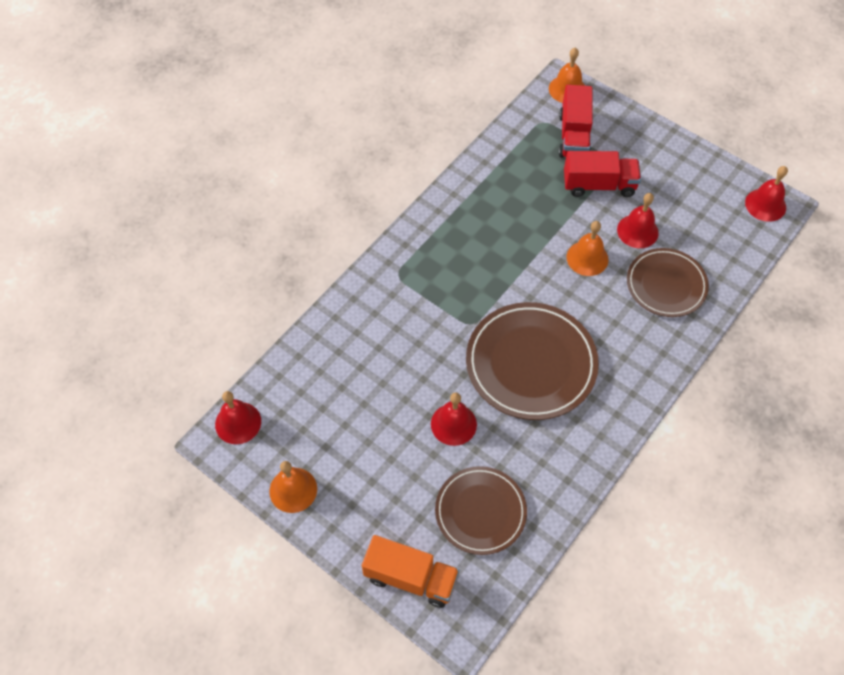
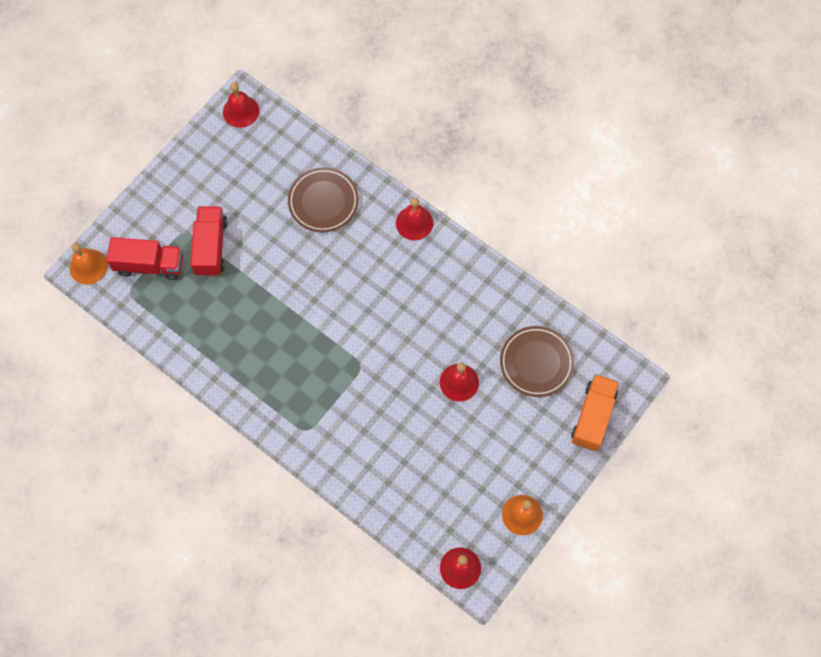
camera: 90 degrees left, 10 degrees up
(531, 363) = (401, 317): brown plate -> none
(587, 258) = (293, 263): orange bell -> none
(637, 231) = (265, 219): red bell -> red bell (414, 223)

